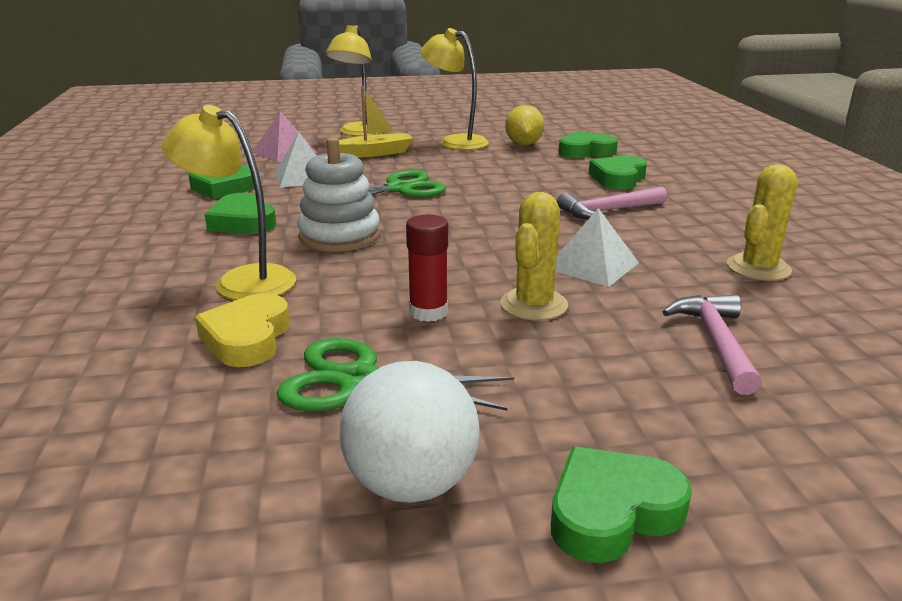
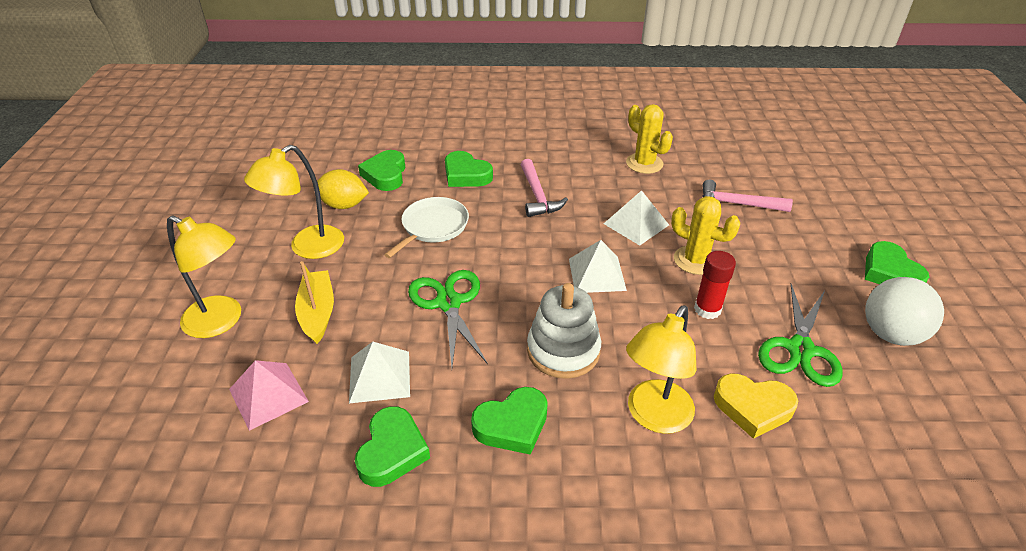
camera: 80 degrees left, 15 degrees up
(472, 246) = (596, 274): none -> white pyramid
(512, 174) = (433, 227): none -> white pan

